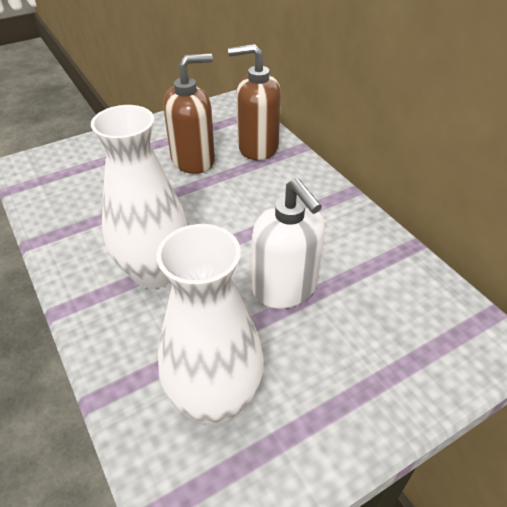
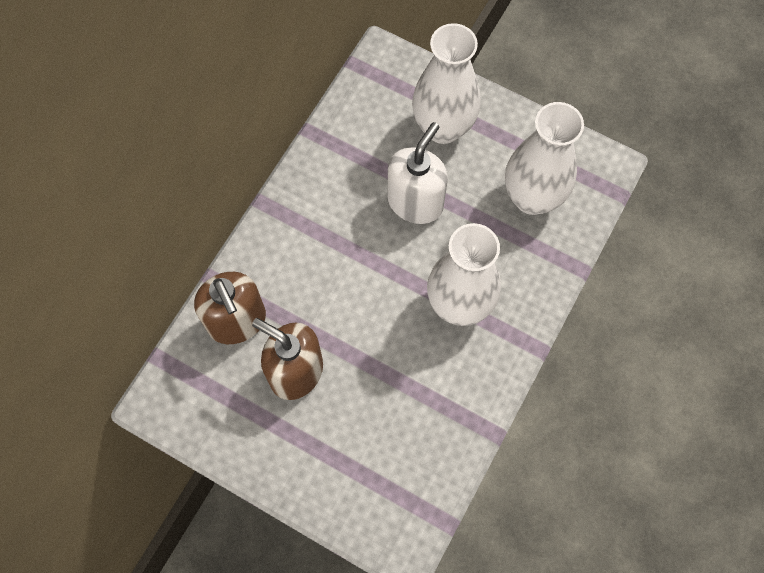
camera: 120 degrees left, 25 degrees up
(365, 356) = (443, 127): none -> white vase

